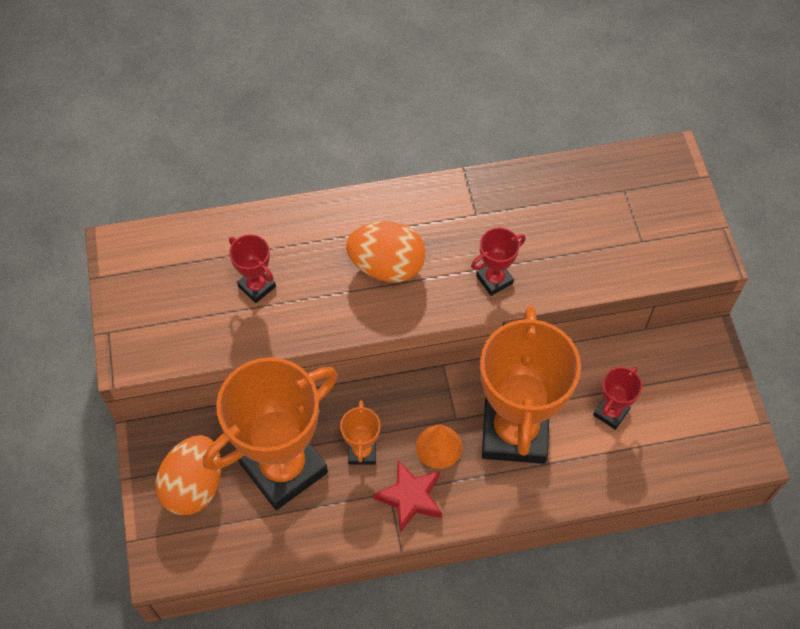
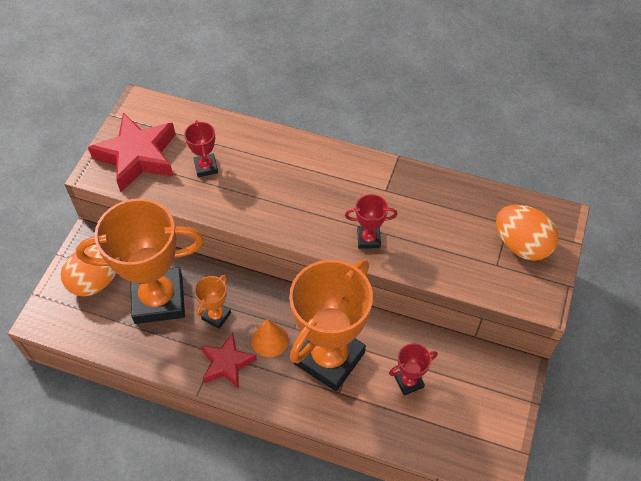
camera: 30 degrees right, 5 degrees down
(165, 313) = (137, 157): none -> red star
(387, 266) = (300, 195): orange egg -> orange egg (521, 245)

